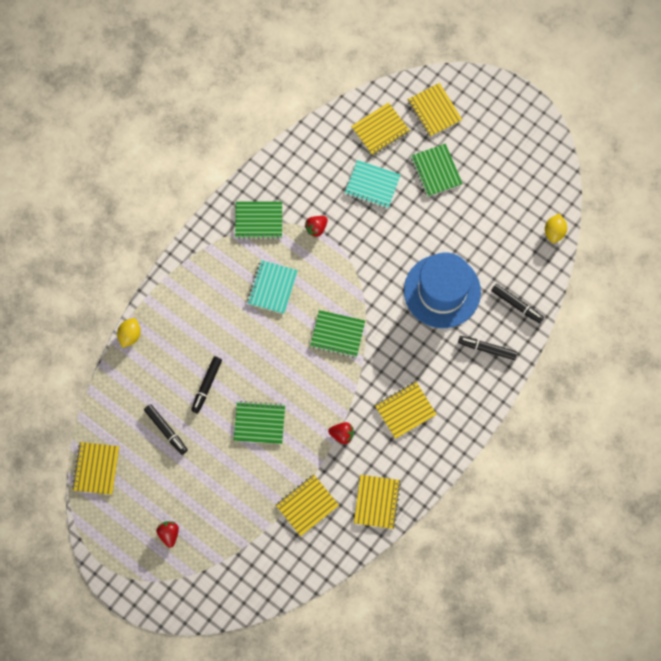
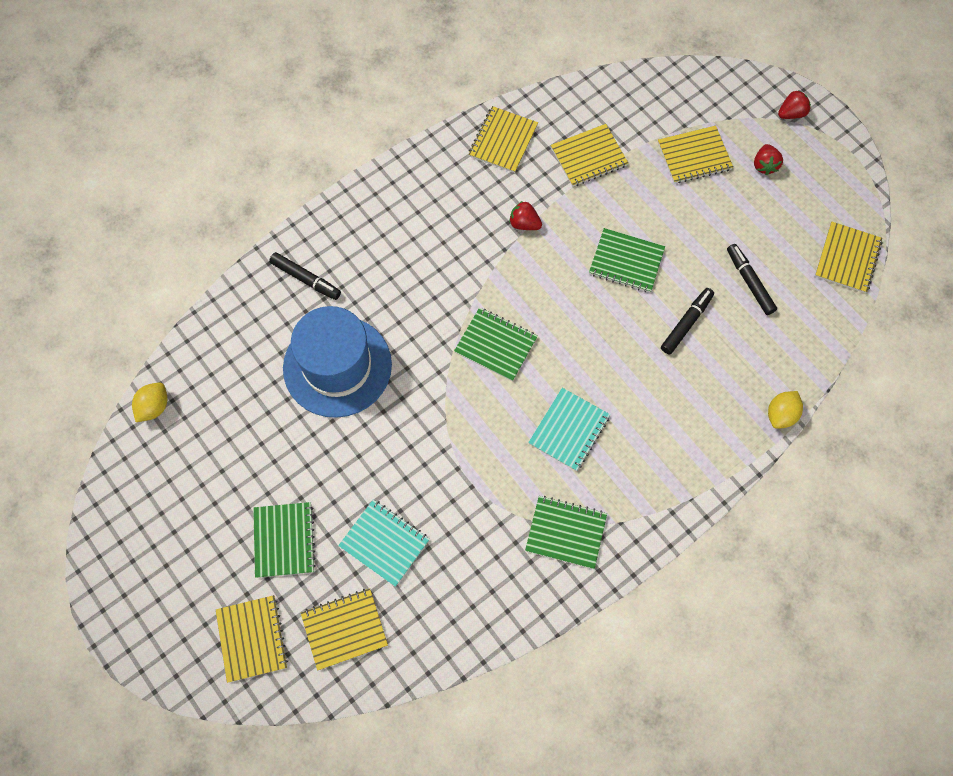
camera: 165 degrees left, 5 degrees down
(316, 228) = (484, 499): red strawberry -> red strawberry (791, 113)
(405, 410) = (436, 232): yellow notebook -> yellow notebook (694, 156)
(516, 305) = (245, 324): black marker -> none

